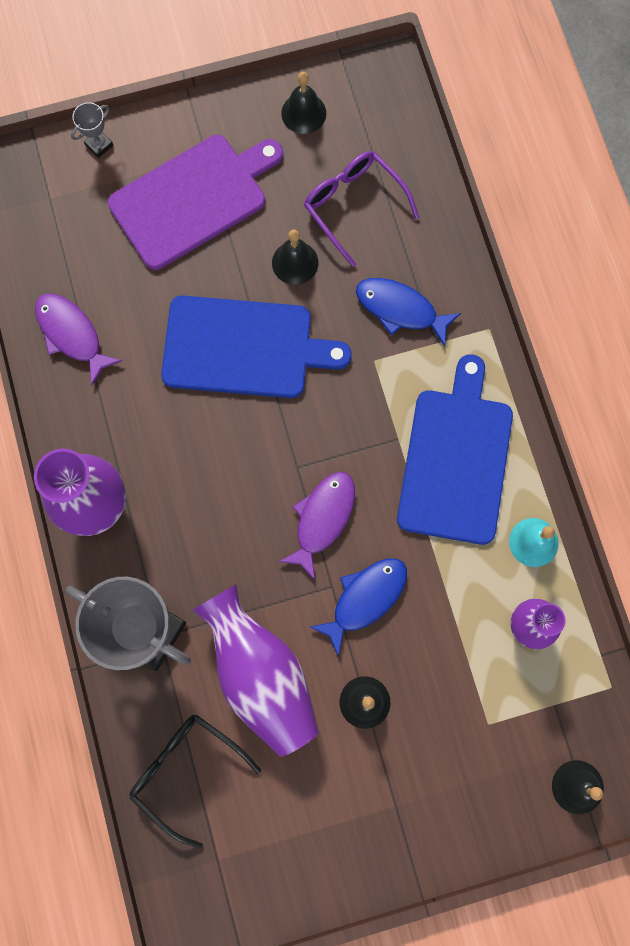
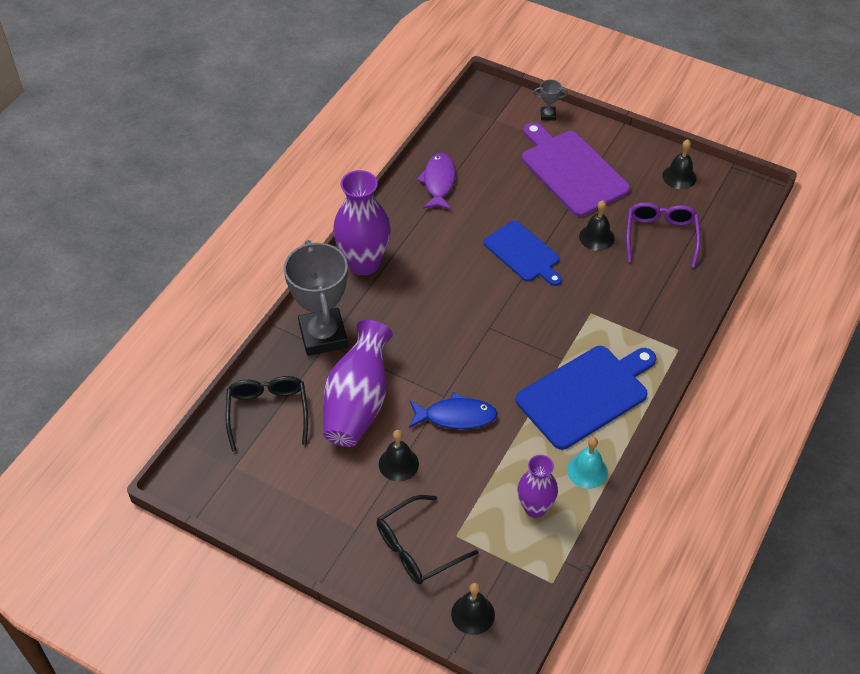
camera: 45 degrees right, 25 degrees down
(192, 199) = (571, 171): purple cutting board -> purple cutting board turned 135 degrees counterclockwise
(244, 347) = (523, 253): blue cutting board -> blue cutting board, size x0.65
(322, 519) = (476, 361): purple fish -> none
(400, 309) = (634, 301): blue fish -> none
(468, 771) = (417, 548): none -> black glasses

